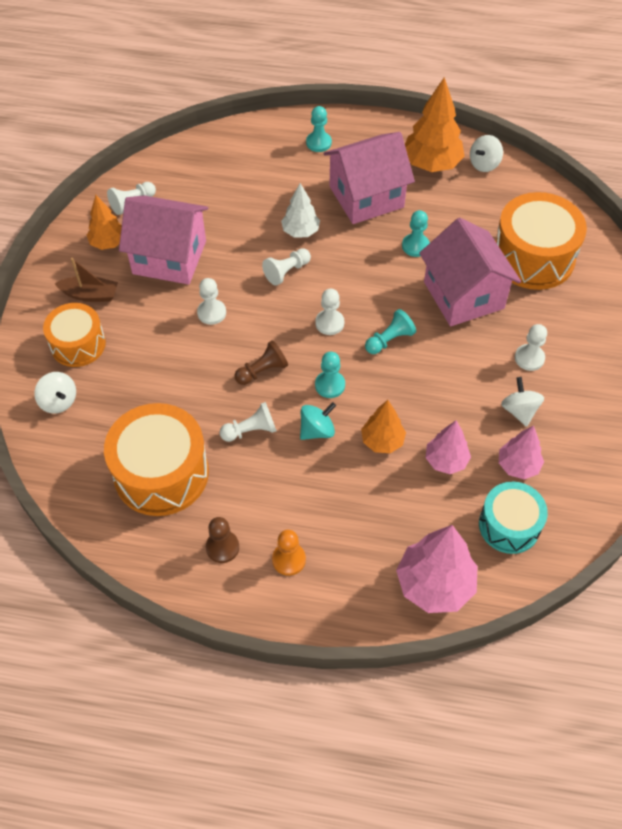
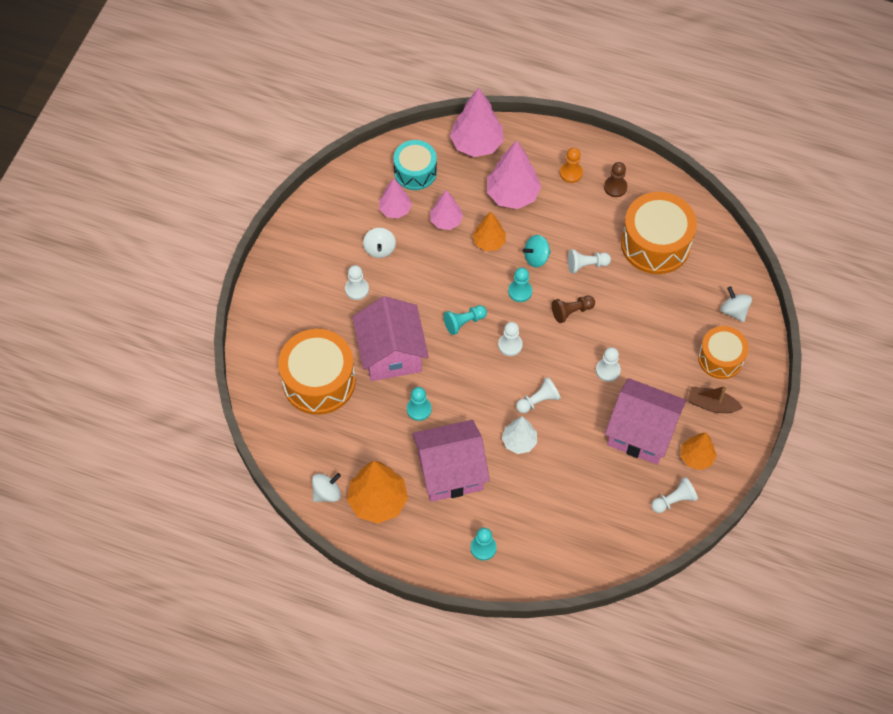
camera: 170 degrees left, 5 degrees up
(365, 512) = (512, 195): none -> pink tree

